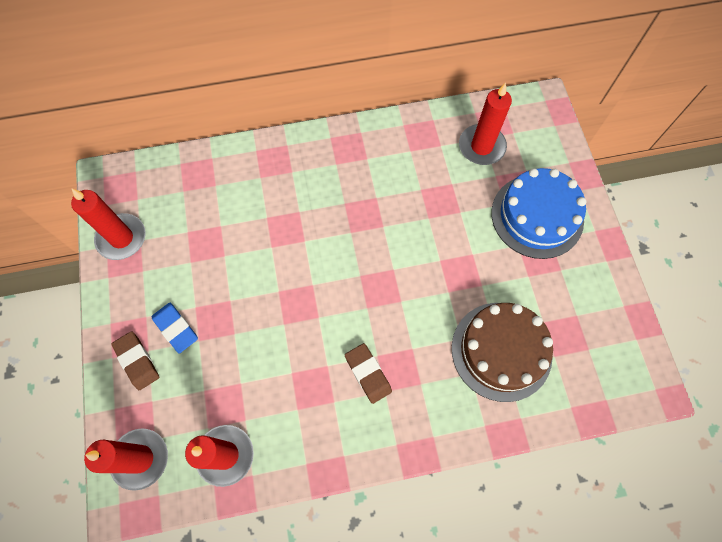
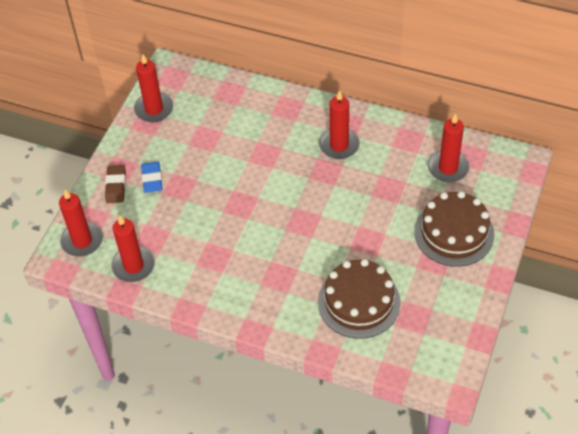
camera: 35 degrees right, 15 degrees down
(357, 177) = (339, 145): none -> red candle
(368, 374) = (256, 268): brown eraser -> none
(537, 216) = (454, 233): blue cake -> brown cake

